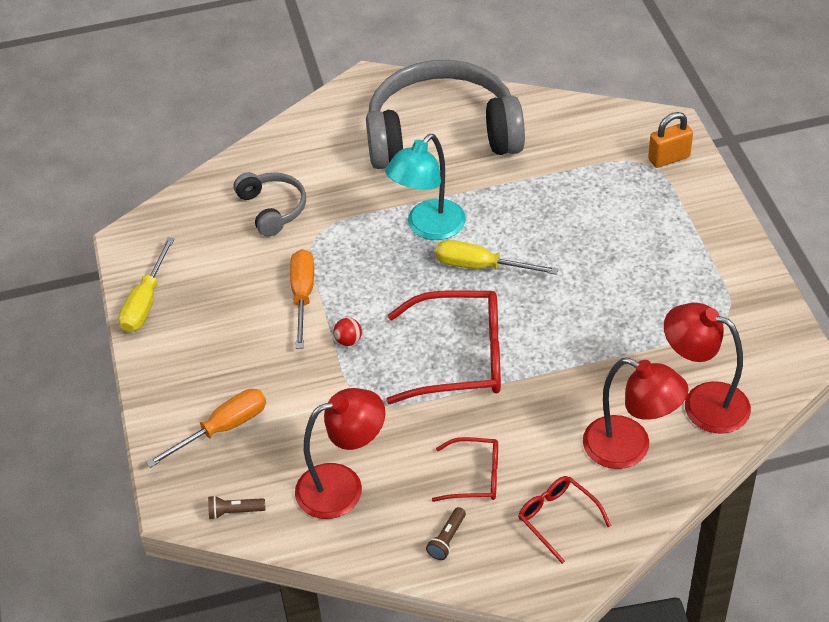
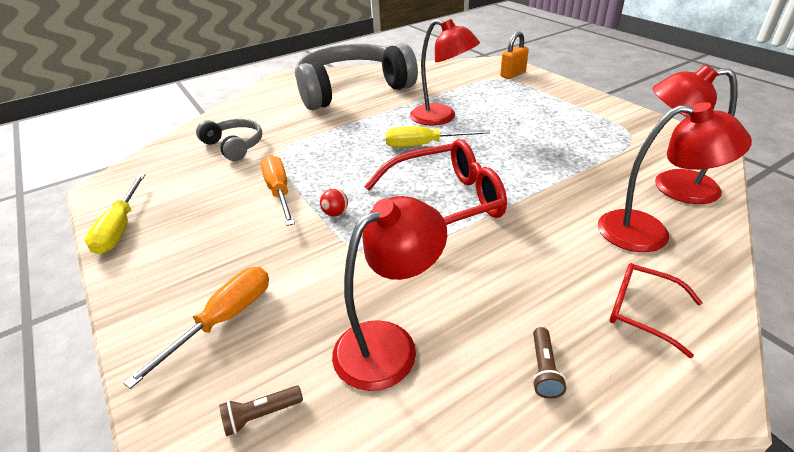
camera: 20 degrees left, 10 degrees down
(428, 228) = (368, 133): turquoise lamp -> none
(474, 477) = (526, 294): red glasses -> none
(526, 223) = (441, 117): none -> red lamp

